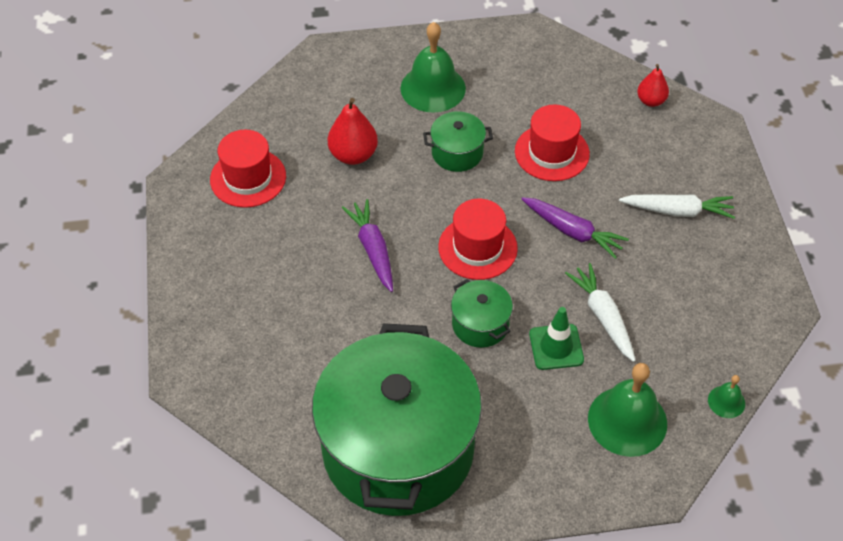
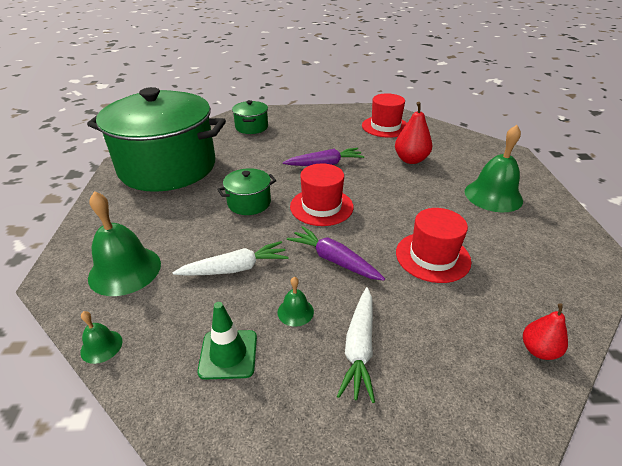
camera: 95 degrees right, 15 degrees down
(457, 153) = (421, 203): green pot -> green pot (251, 127)
(556, 347) = (214, 238): green traffic cone -> green traffic cone (228, 354)
(572, 232) = (334, 260): purple carrot -> purple carrot turned 90 degrees clockwise
(649, 258) = (295, 311): none -> green bell

